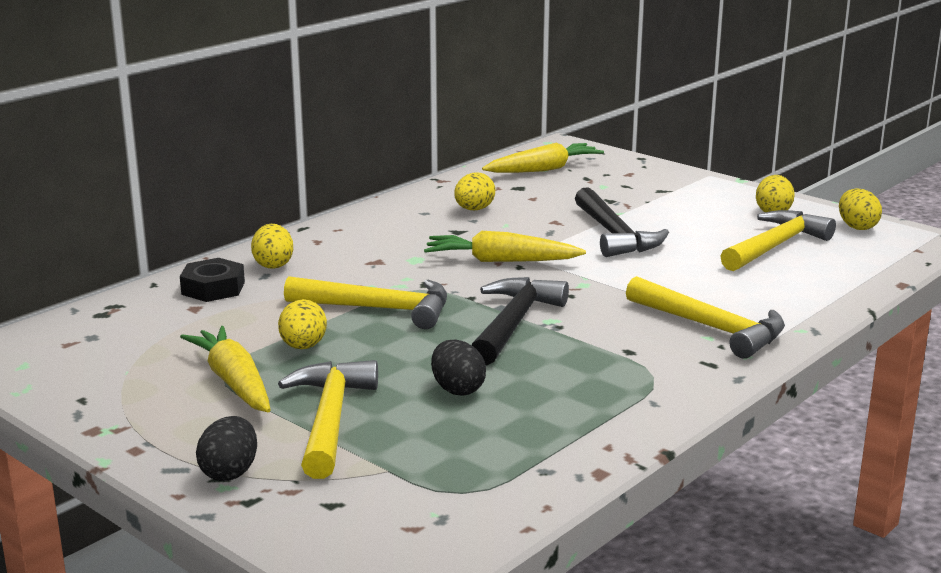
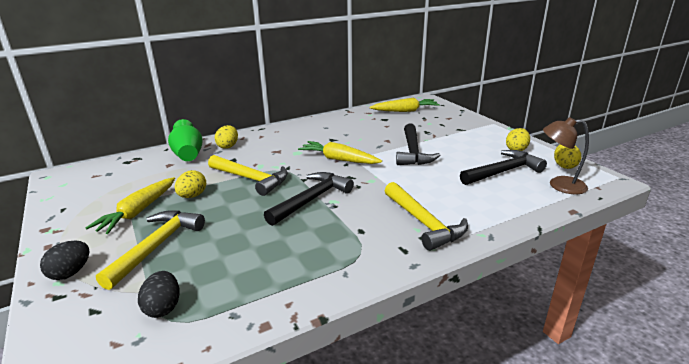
camera: 20 degrees right, 5 degrees up
(213, 288) = (188, 155): black nut -> green vase
(234, 382) = (138, 212): yellow carrot -> yellow carrot turned 150 degrees counterclockwise
(457, 389) = (241, 239): black egg -> black egg (163, 307)
(474, 209) = (351, 128): yellow egg -> none
(775, 246) = (503, 171): yellow hammer -> black hammer
(865, 254) = (559, 185): none -> brown lamp

